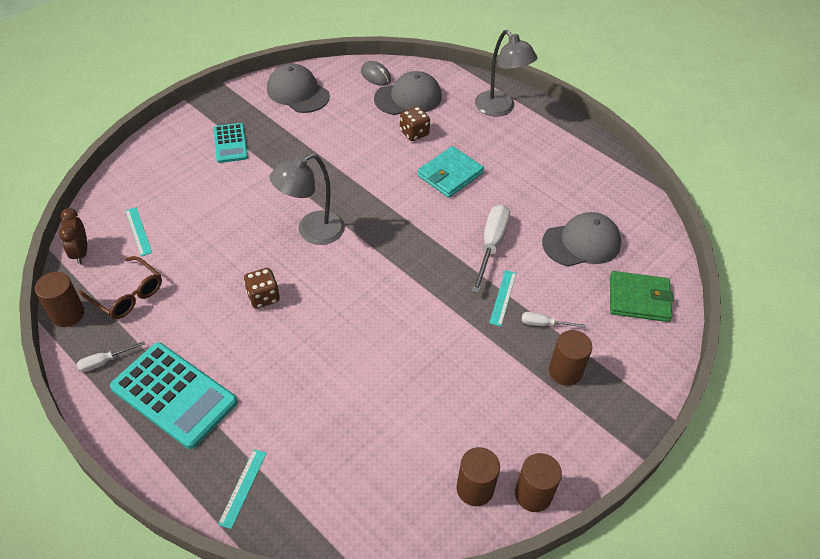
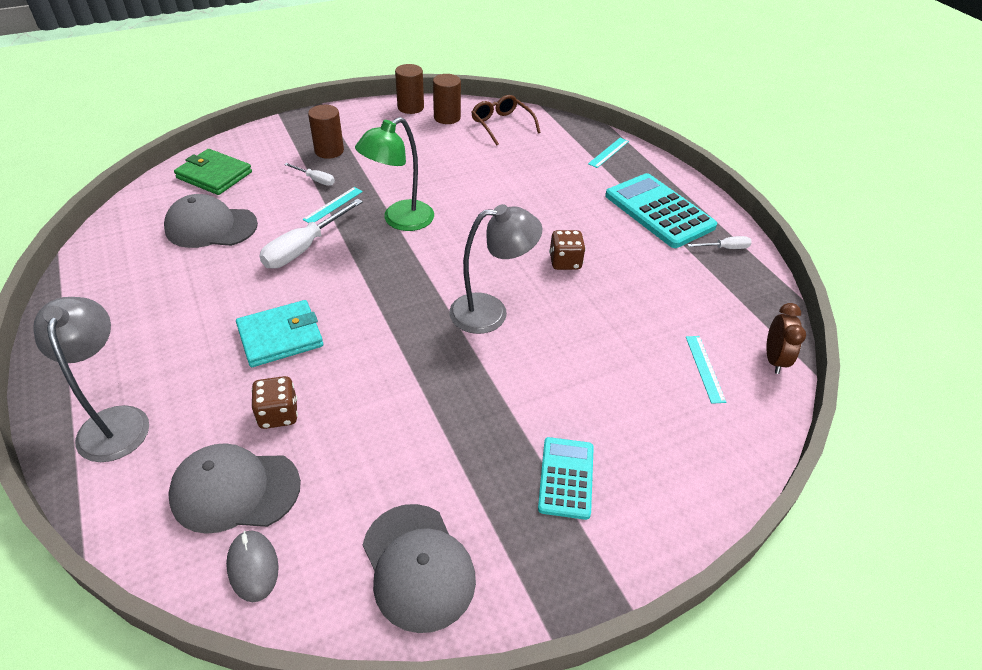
camera: 160 degrees left, 5 degrees down
(67, 314) = (772, 297): brown cylinder -> none
(128, 295) = (709, 299): brown glasses -> brown glasses (501, 125)
(431, 298) = (400, 220): none -> green lamp

